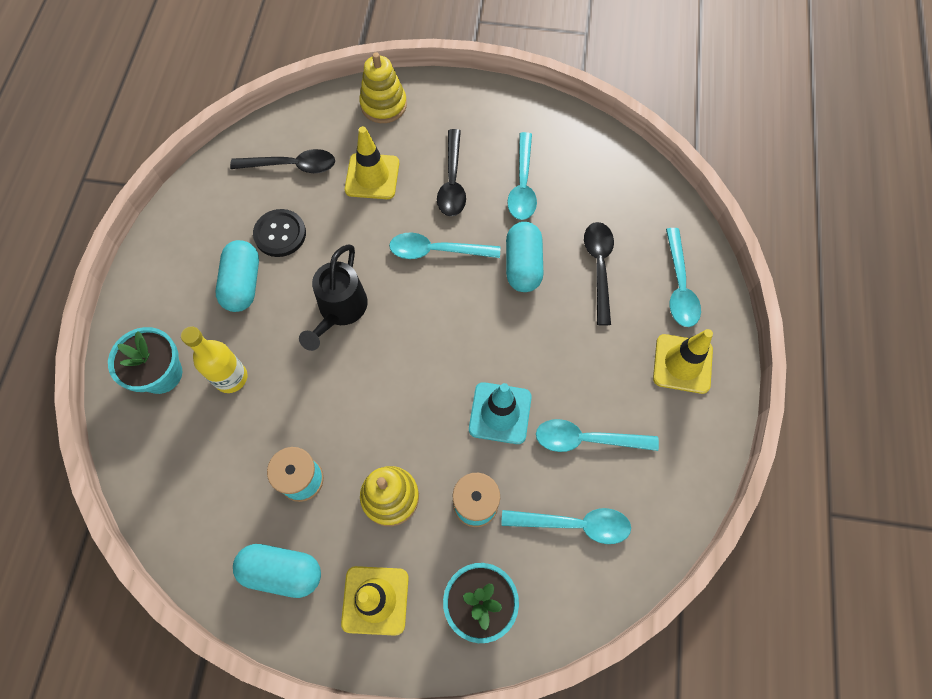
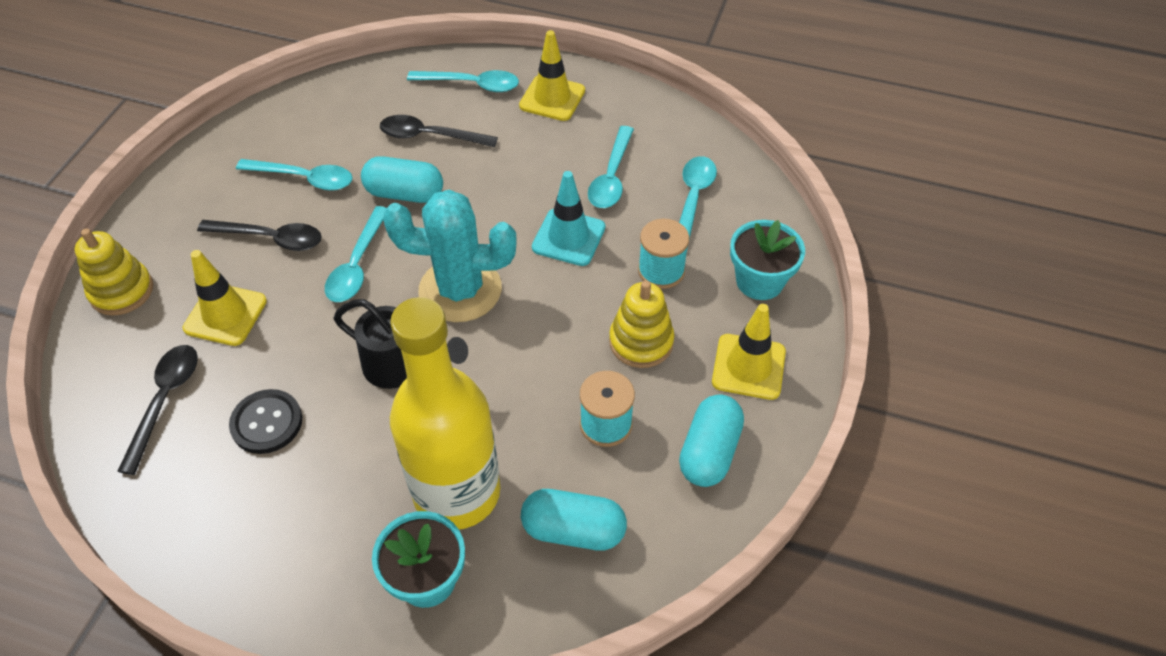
camera: 80 degrees left, 15 degrees down
(231, 378) = (457, 492): yellow bottle -> yellow bottle, size x1.96
(243, 284) = (325, 471): turquoise capsule -> turquoise capsule (573, 530)
(423, 335) = (460, 290): none -> turquoise cactus

